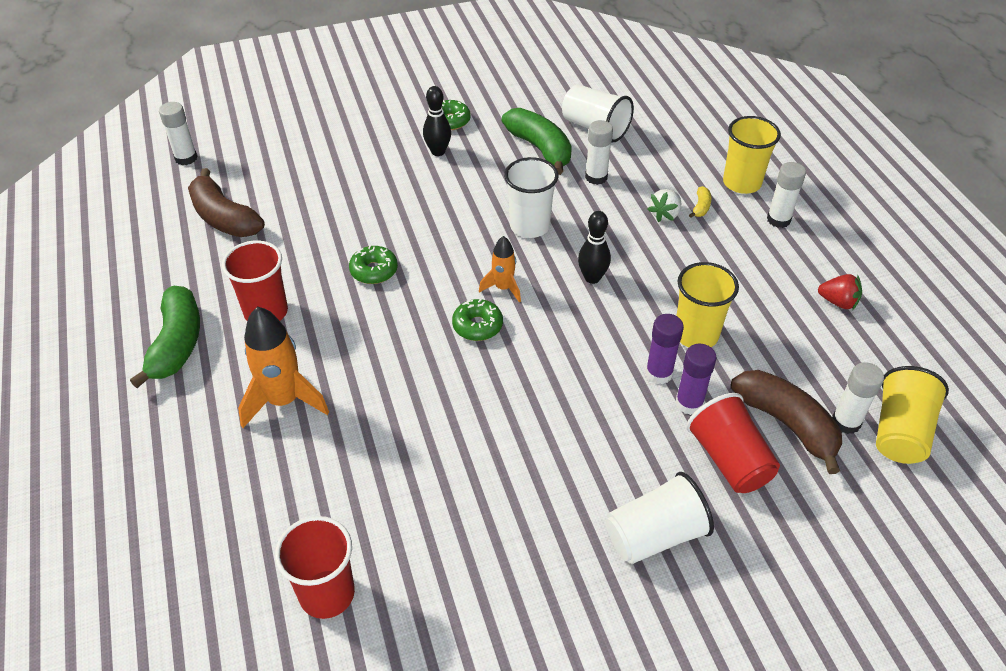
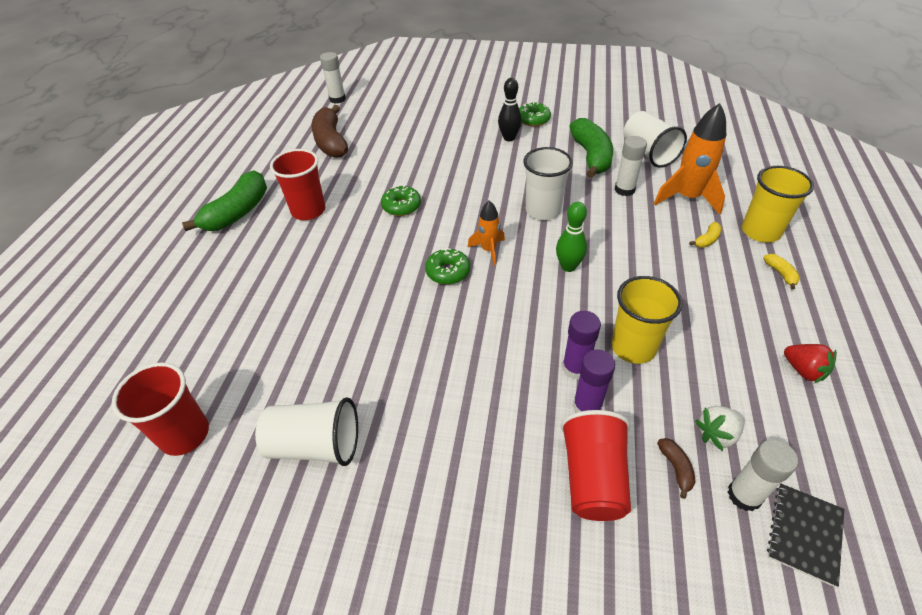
camera: 30 degrees right, 0 degrees up
(284, 401) = (271, 275): orange rocket -> orange rocket (687, 198)
(592, 278) = (568, 266): black bowling pin -> green bowling pin
(655, 535) = (473, 517): white cup -> white cup (315, 445)
(665, 215) = (668, 236): white strawberry -> white strawberry (716, 434)
(778, 220) = (780, 274): white glue stick -> yellow banana
(787, 423) = (675, 468): brown banana -> brown banana, size x0.42
(900, 432) = (805, 534): yellow cup -> black notebook

